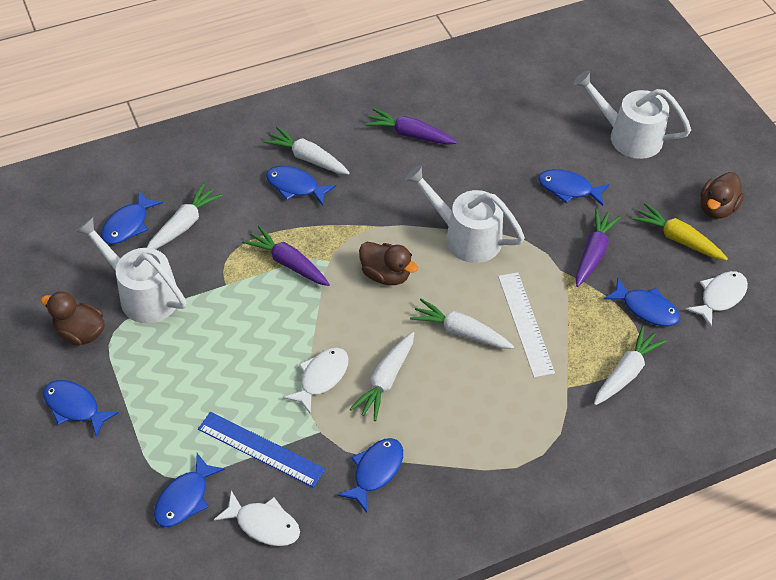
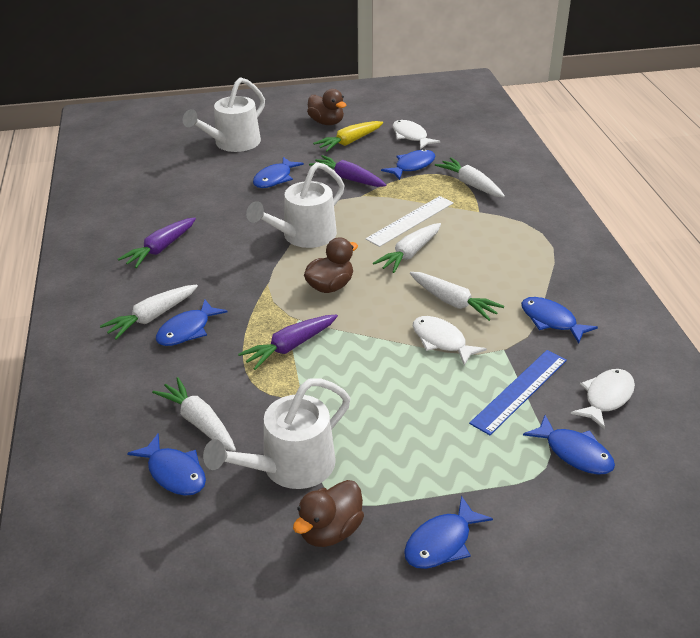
camera: 75 degrees left, 15 degrees down
(525, 323) = (410, 221): white ruler -> white ruler turned 45 degrees counterclockwise

